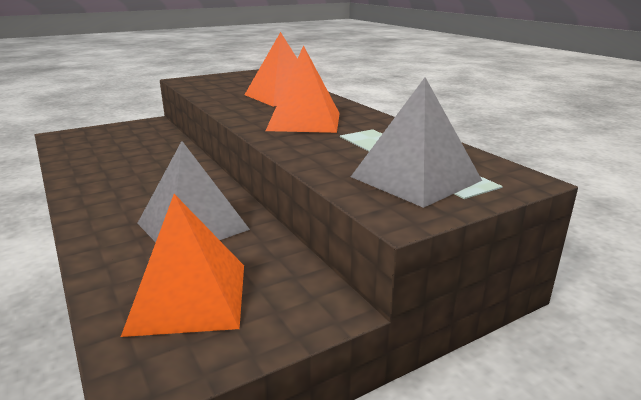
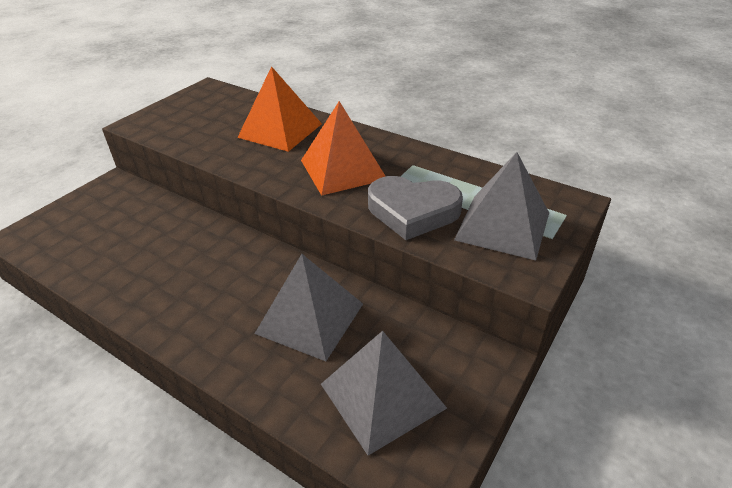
camera: 25 degrees left, 15 degrees up
(189, 297) = (382, 395): orange pyramid -> grey pyramid
(333, 153) = (412, 211): none -> grey heart

